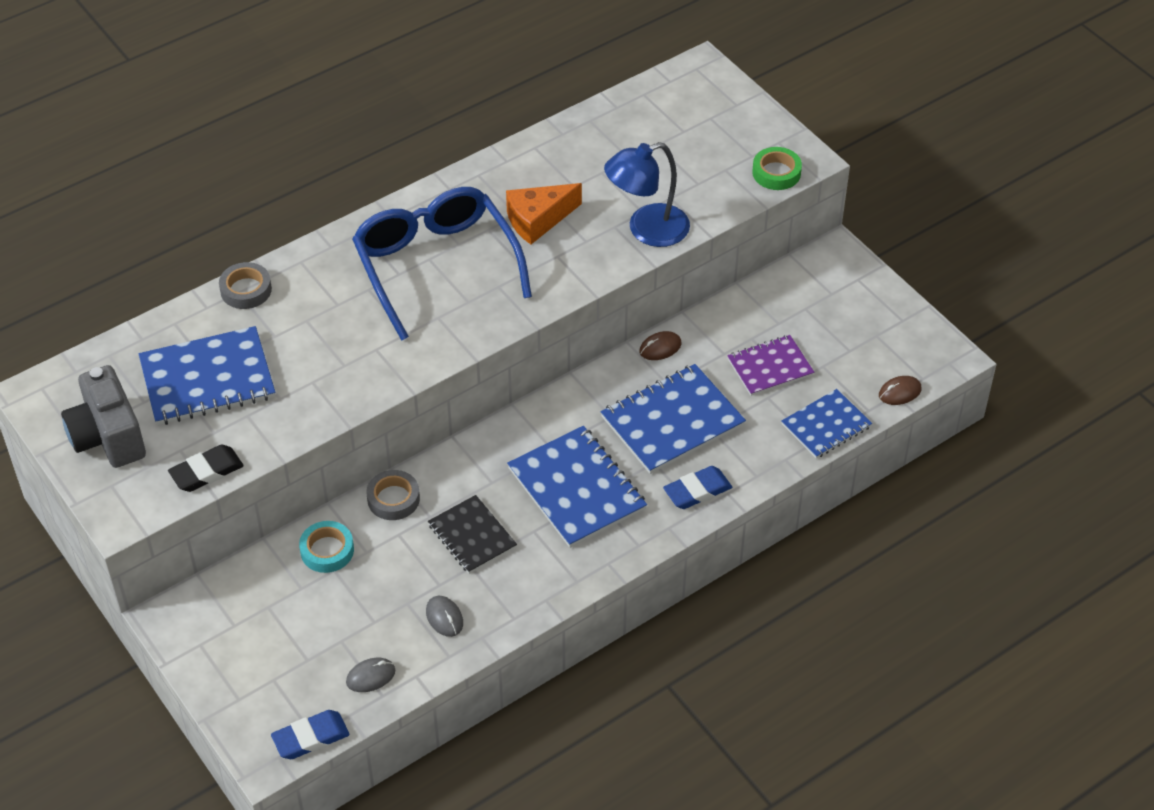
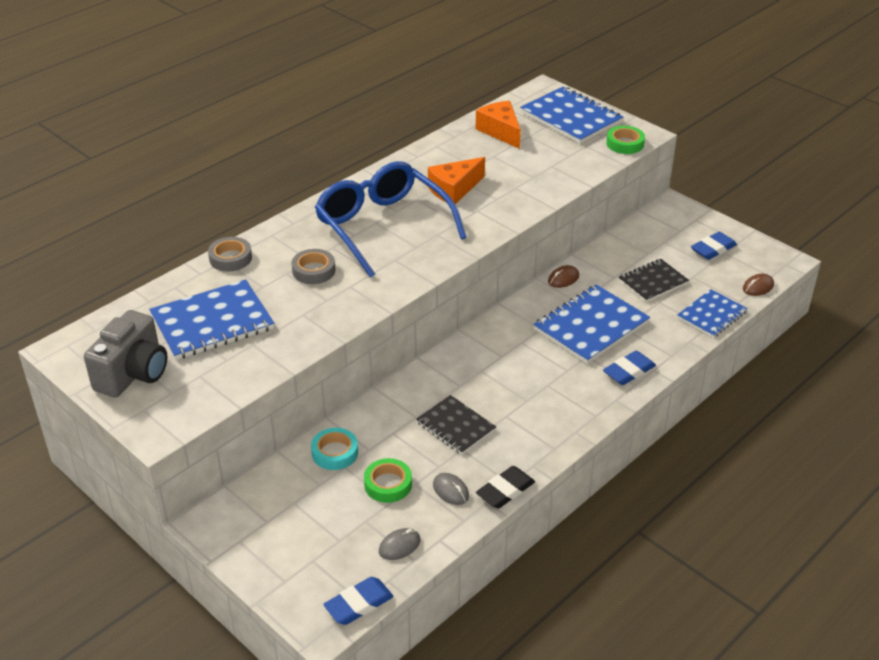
camera: 10 degrees left, 10 degrees down
(108, 437) = (133, 374): grey camera -> grey camera turned 120 degrees counterclockwise
(206, 472) = (227, 389): black eraser -> black eraser (505, 490)
(377, 599) = (388, 484): none -> green tape
(393, 499) = (381, 407): grey tape -> grey tape (313, 270)
(576, 489) = (531, 382): blue notebook -> blue notebook (571, 117)
(623, 133) = (500, 131): none -> orange cheese
(647, 230) = (541, 187): blue lamp -> none
(770, 367) = (653, 282): purple notebook -> black notebook
(864, 328) = (713, 249): none -> blue eraser

